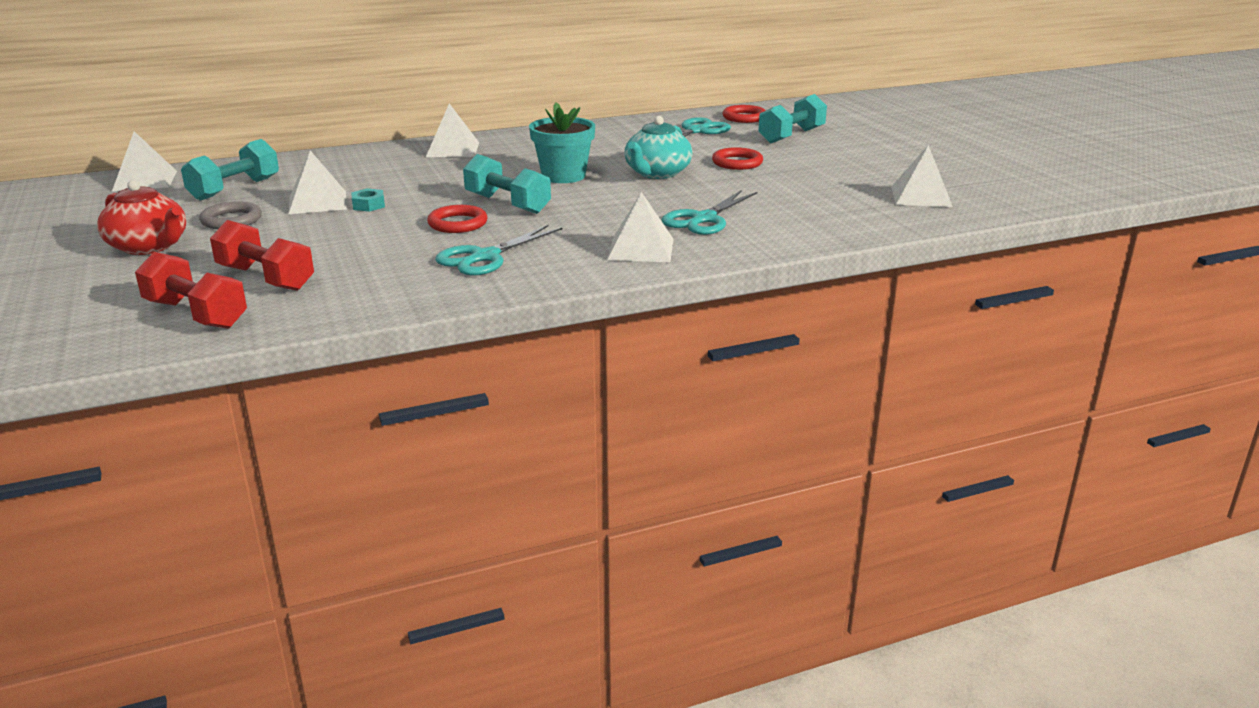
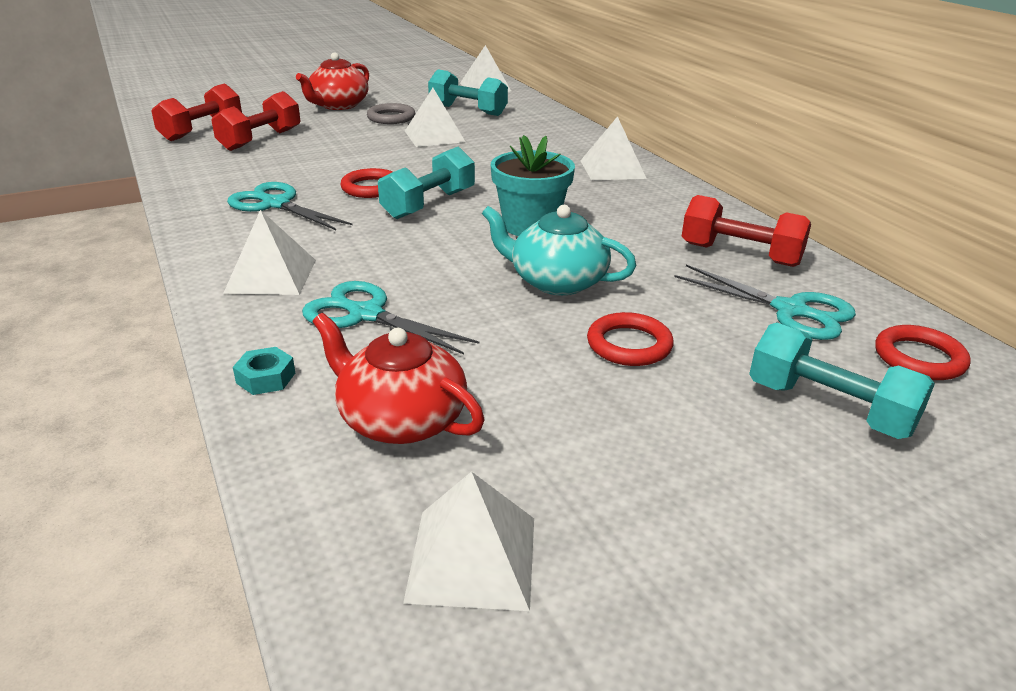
camera: 85 degrees right, 5 degrees up
(368, 205) = (426, 153): turquoise nut -> turquoise nut (266, 378)
(623, 133) = (740, 255): none -> red dumbbell
(823, 209) = (400, 419): none -> red teapot

